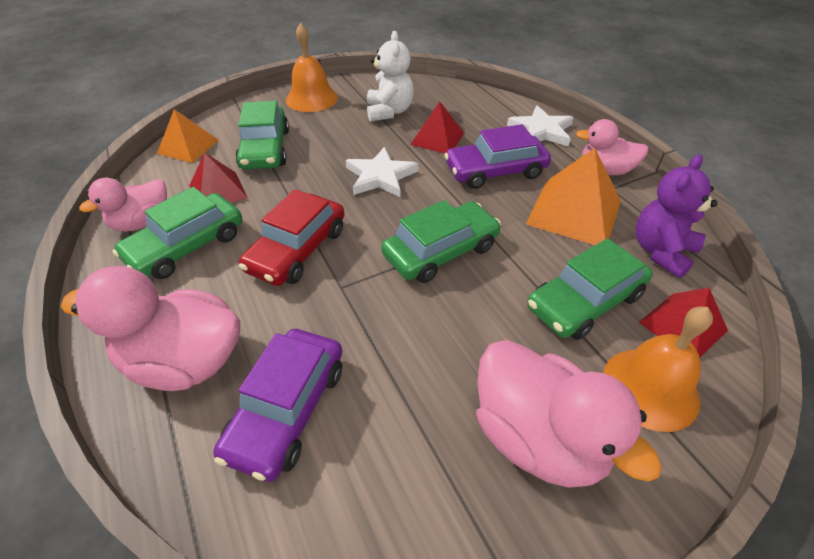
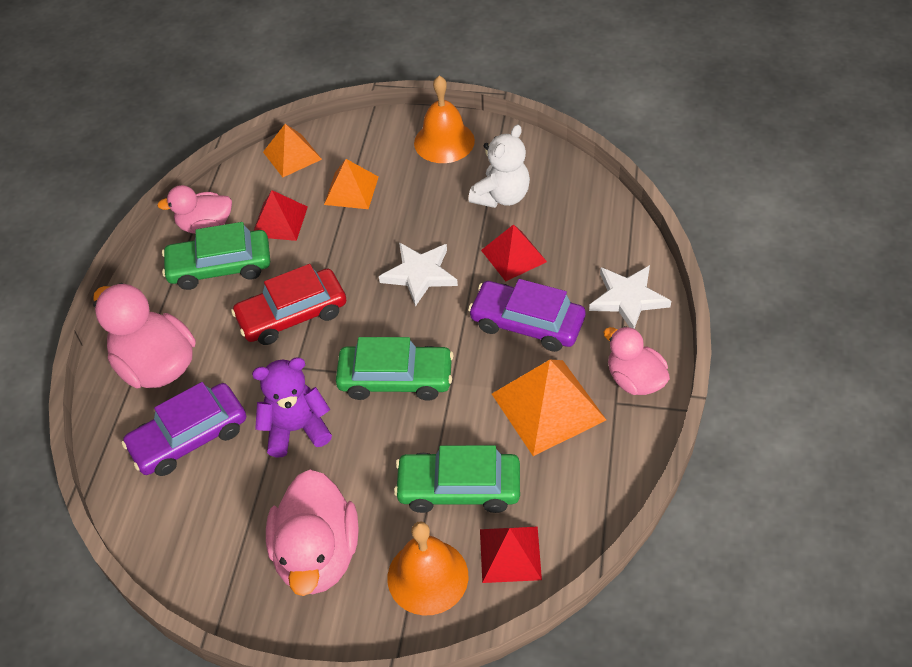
camera: 40 degrees right, 5 degrees up
(265, 149) = (351, 190): green car -> orange pyramid
(661, 251) = (577, 488): purple teddy bear -> purple teddy bear (296, 429)

